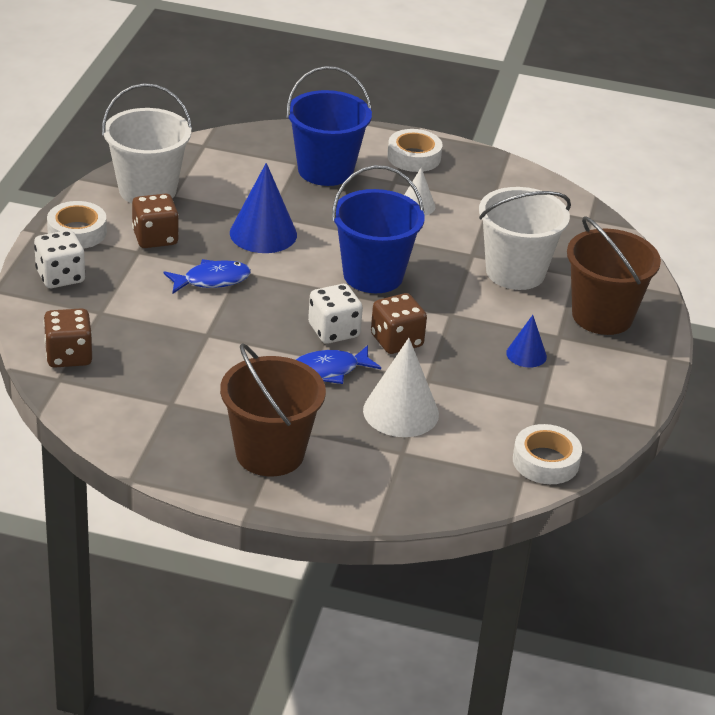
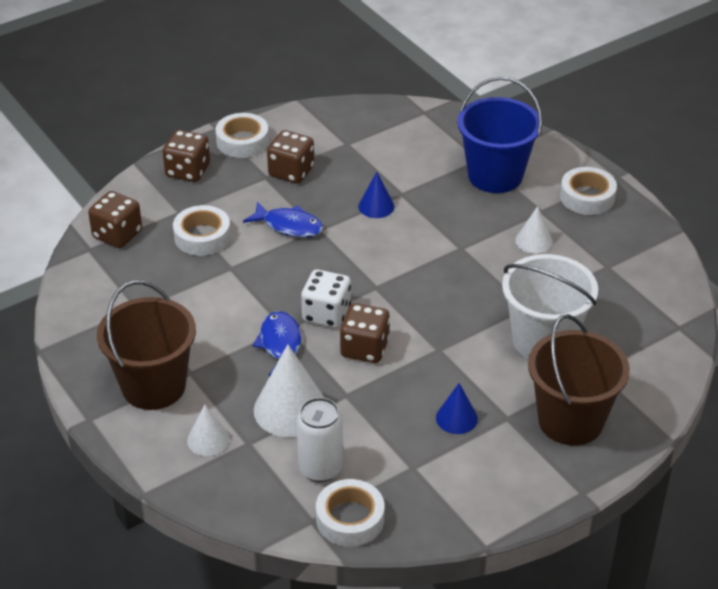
camera: 45 degrees right, 5 degrees up
(60, 277) = (188, 171): white dice -> brown dice
(147, 190) = (334, 131): white bucket -> none
(148, 322) = (202, 237): none -> white tape
(263, 233) = (376, 206): blue cone -> blue cone, size x0.56
(329, 371) = (280, 345): blue fish -> blue fish turned 60 degrees clockwise
(368, 467) = (208, 439): none -> white cone
(373, 275) = (418, 283): blue bucket -> none
(479, 440) = (320, 468): none -> white can

